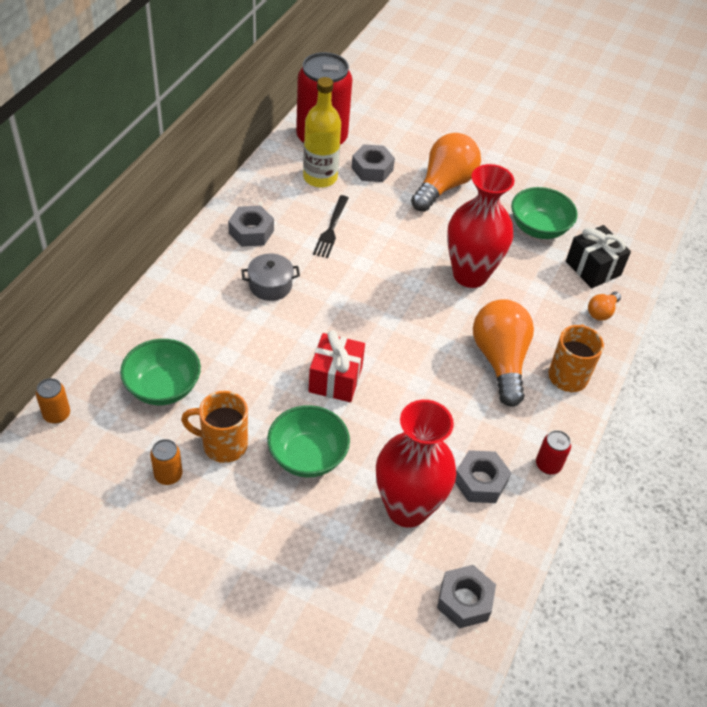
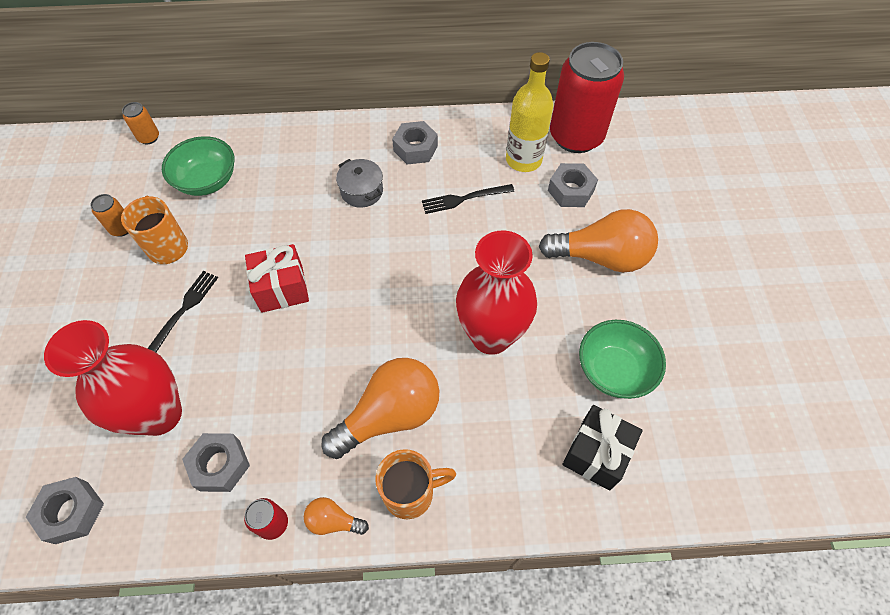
camera: 65 degrees right, 10 degrees up
(307, 456) = (184, 309): green bowl -> black fork
(601, 312) = (532, 491): orange light bulb -> orange light bulb (333, 521)

